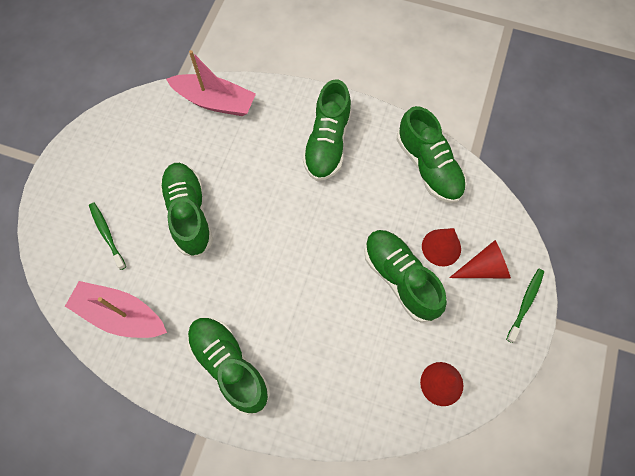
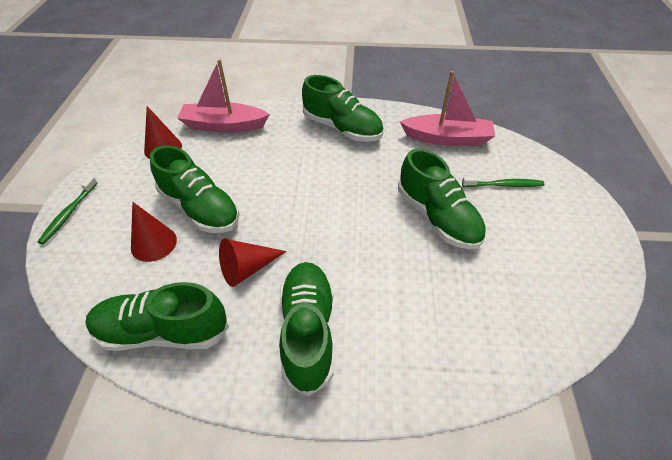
camera: 165 degrees right, 20 degrees down
(107, 234) = (504, 185): green toothbrush -> green toothbrush turned 45 degrees counterclockwise
(215, 101) = (488, 354): pink boat -> pink boat (224, 126)
(428, 166) = (163, 332): green shoe -> green shoe turned 45 degrees counterclockwise
(484, 268) = (107, 234): red cone -> red cone (247, 269)

